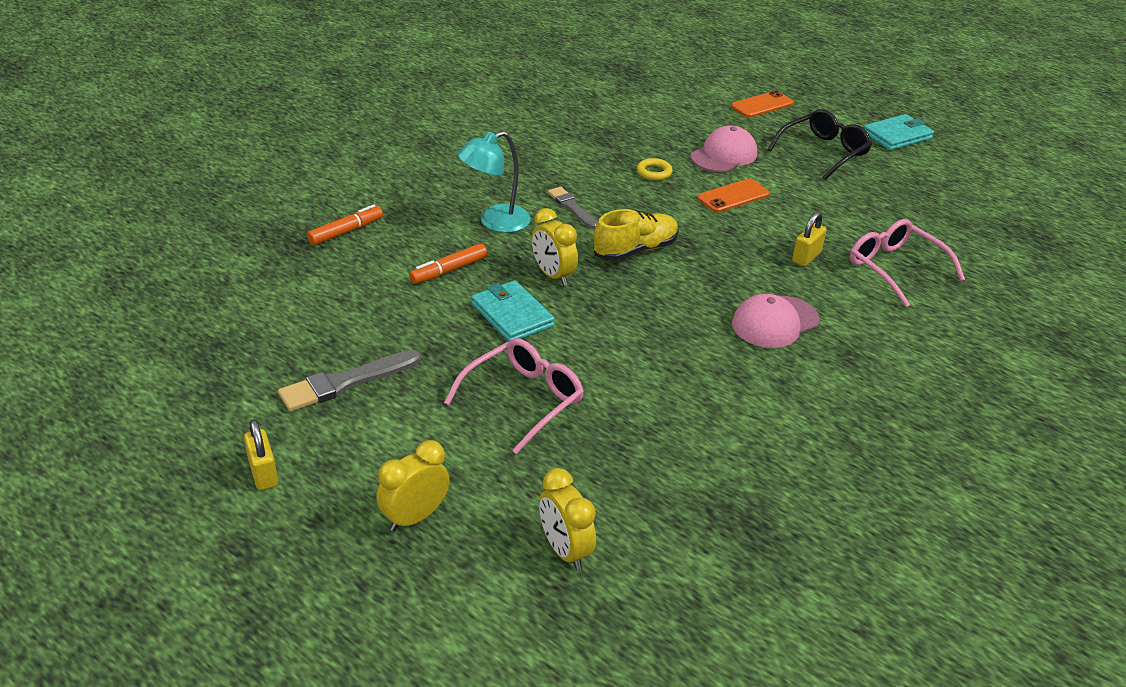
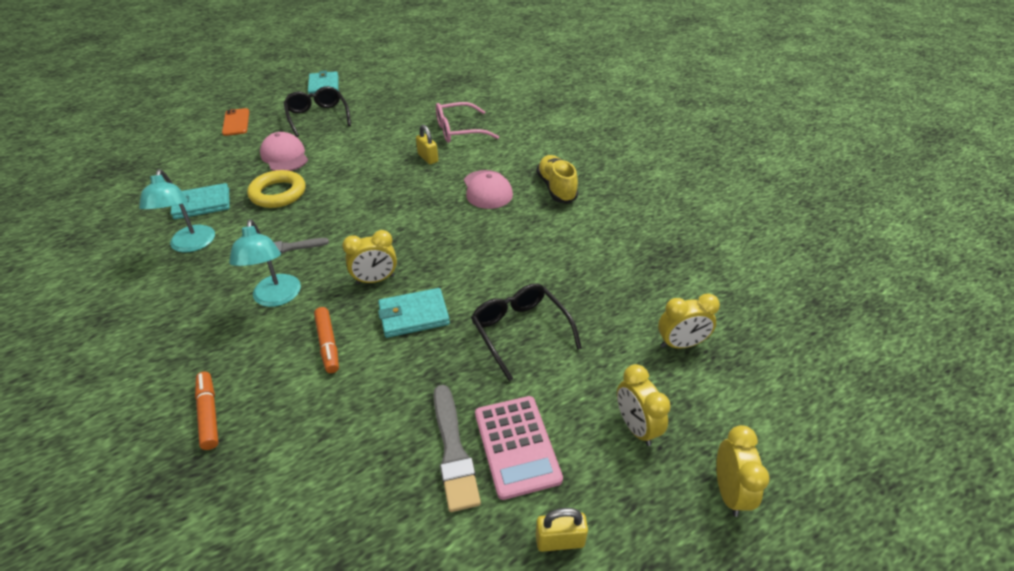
camera: 70 degrees left, 5 degrees up
(347, 607) = (729, 491): none -> yellow clock
(363, 425) = (517, 446): none -> pink calculator
(523, 400) = (520, 331): pink glasses -> black glasses
(541, 151) = (191, 245): none -> turquoise lamp
(605, 135) = (202, 204): none -> turquoise wallet
(635, 250) = (371, 228): yellow shoe -> yellow shoe (556, 188)
(654, 172) = (278, 193): yellow ring -> yellow ring, size x1.88
(733, 196) = (338, 167): orange phone -> none

